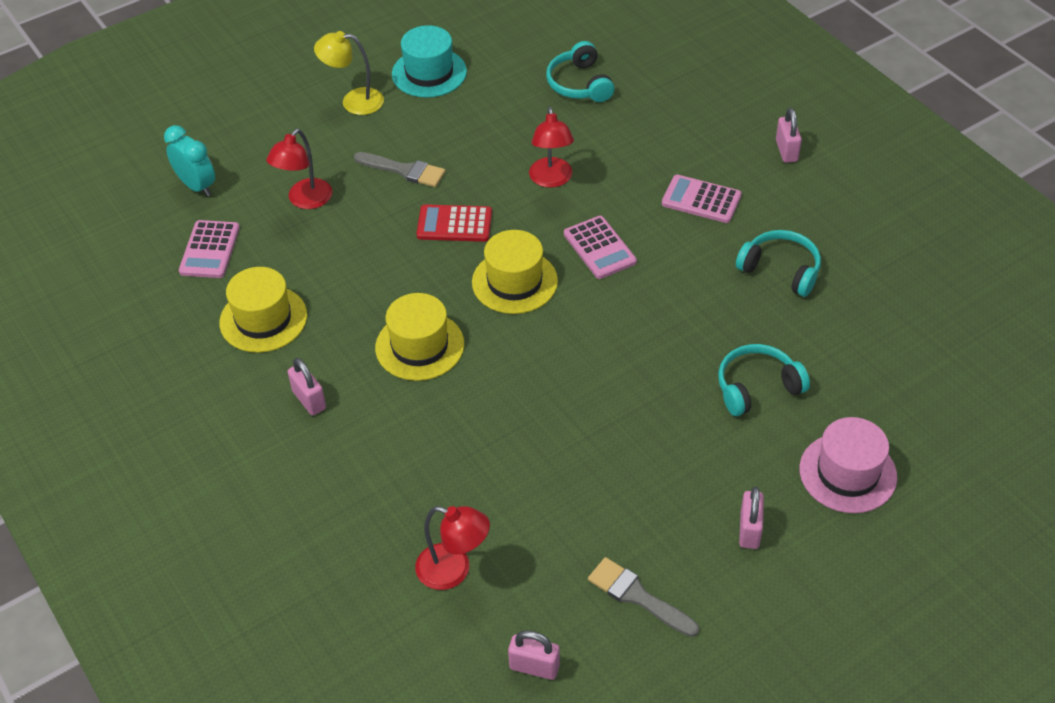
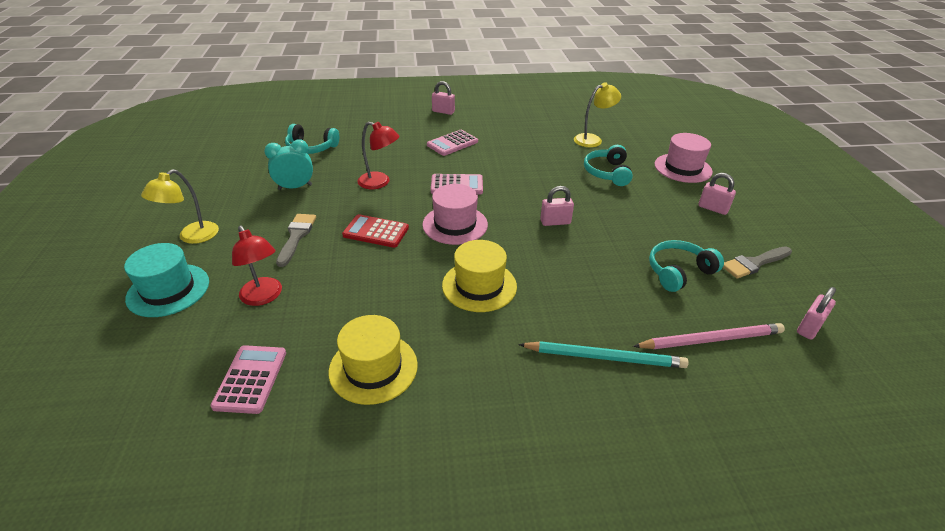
camera: 65 degrees left, 10 degrees down
(197, 186) = (158, 362): turquoise clock -> turquoise clock (295, 187)
(210, 250) = (250, 379): pink calculator -> pink calculator turned 120 degrees counterclockwise
(309, 400) = (491, 367): pink padlock -> pink padlock (555, 222)
(372, 483) = (605, 357): none -> turquoise pencil
(404, 170) = (296, 236): grey brush -> grey brush turned 45 degrees counterclockwise
(429, 73) = (216, 195): turquoise hat -> turquoise hat (168, 290)
(454, 224) = (376, 232): red calculator -> red calculator turned 75 degrees clockwise
(454, 570) = (711, 339): red lamp -> pink pencil
(514, 281) = (455, 224): yellow hat -> pink hat
(781, 270) = (527, 140): turquoise headphones -> turquoise headphones (679, 272)
(849, 342) = (592, 139): none -> yellow lamp

